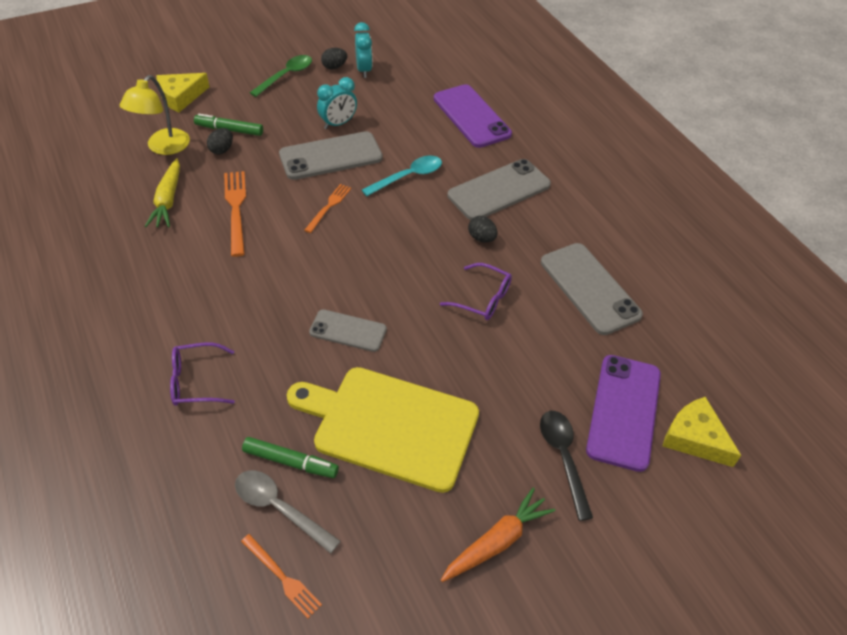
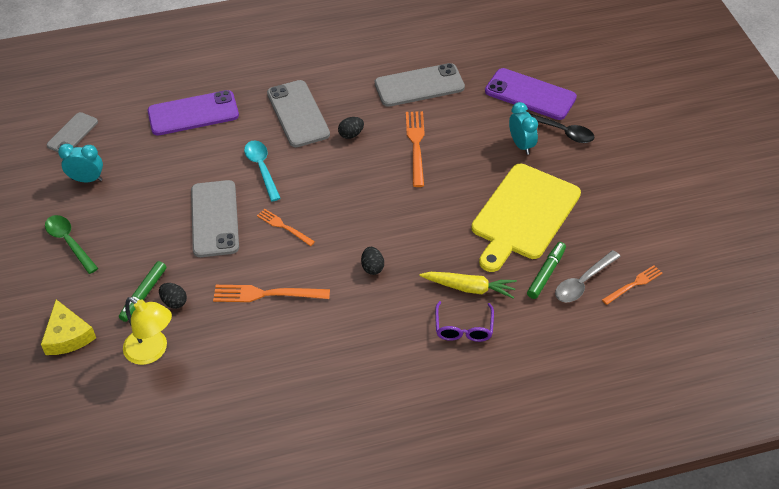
camera: 75 degrees left, 0 degrees up
(168, 200) = (237, 347): yellow carrot -> yellow carrot (469, 288)
(334, 67) = (70, 202): black egg -> black egg (372, 267)
(338, 124) = (167, 208): turquoise clock -> turquoise clock (521, 145)
(348, 331) = (431, 229): grey phone -> grey phone (72, 133)
(483, 299) = (416, 145): purple glasses -> orange fork
(497, 541) = (617, 174): orange carrot -> none
(563, 458) = (561, 131): black spoon -> black spoon turned 150 degrees counterclockwise
(695, 438) = (555, 68): yellow cheese -> none

